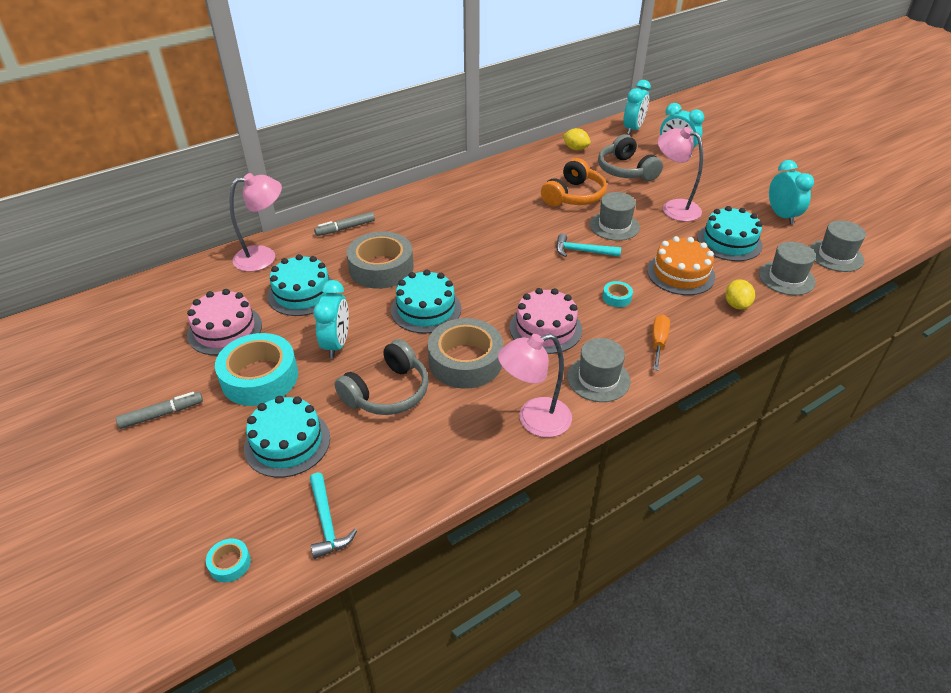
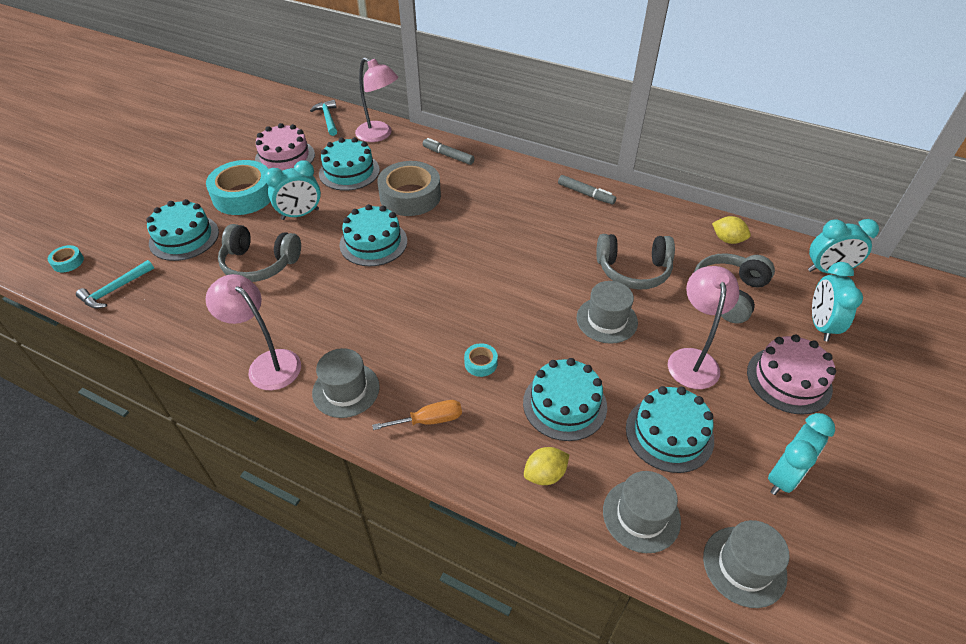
camera: 60 degrees right, 5 degrees up
(162, 414) = (188, 172): grey marker -> grey marker (586, 194)
(465, 361) = (320, 292): grey tape -> none
(545, 328) = (396, 327): pink cake -> pink cake (789, 380)
(574, 196) = (633, 270): orange headphones -> grey headphones
(575, 149) = (727, 240): yellow lemon -> yellow lemon turned 60 degrees counterclockwise
(583, 251) = (539, 311): turquoise hammer -> turquoise hammer (328, 119)
(680, 274) = (564, 404): orange cake -> turquoise cake

